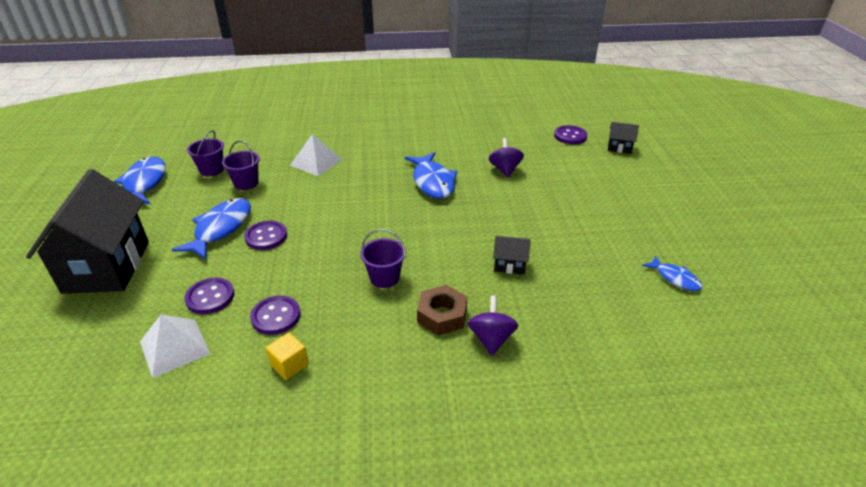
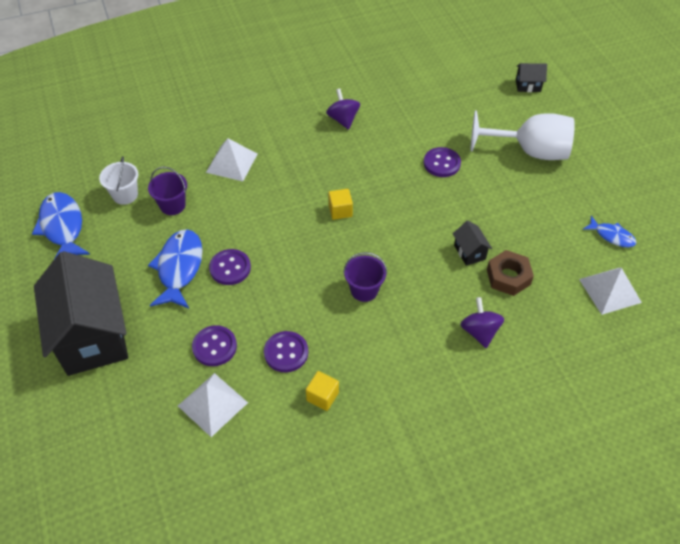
camera: 15 degrees left, 15 degrees up
(211, 170) = (125, 195): purple bucket -> white bucket
(394, 211) = (340, 211): none -> yellow cube
(433, 182) = (362, 166): blue fish -> none
(442, 315) = (430, 318): brown nut -> brown nut (508, 277)
(505, 170) = (427, 136): purple spinning top -> purple spinning top (343, 119)
(509, 265) = (469, 252): black house -> black house turned 75 degrees clockwise
(570, 136) = (476, 78): purple button -> purple button (441, 163)
(604, 195) = (529, 151): none -> white goblet
(659, 328) = (610, 290): none -> white pyramid

